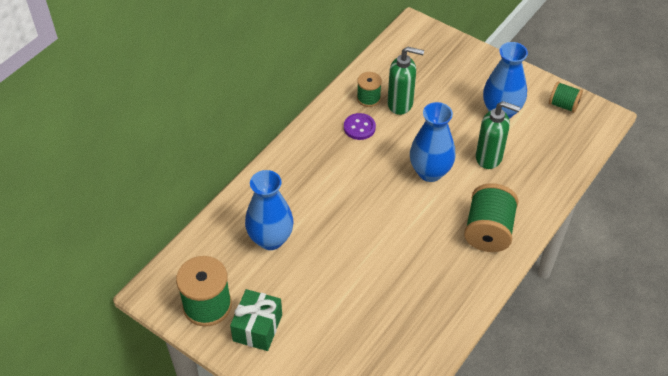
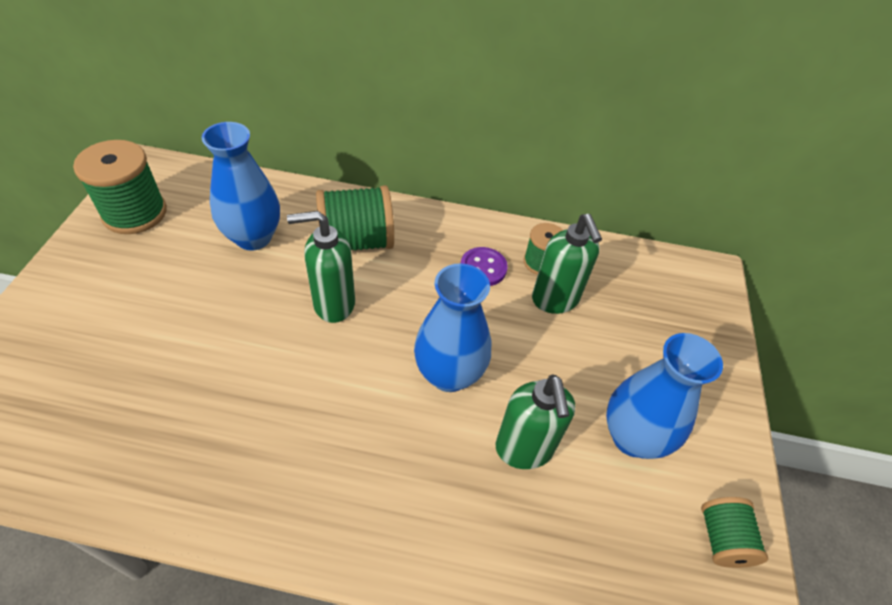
camera: 60 degrees right, 0 degrees up
(257, 328) = (108, 267): green gift -> none
(352, 211) = (333, 304): none -> green soap dispenser
(488, 231) = (366, 496): green spool -> green spool (357, 241)

